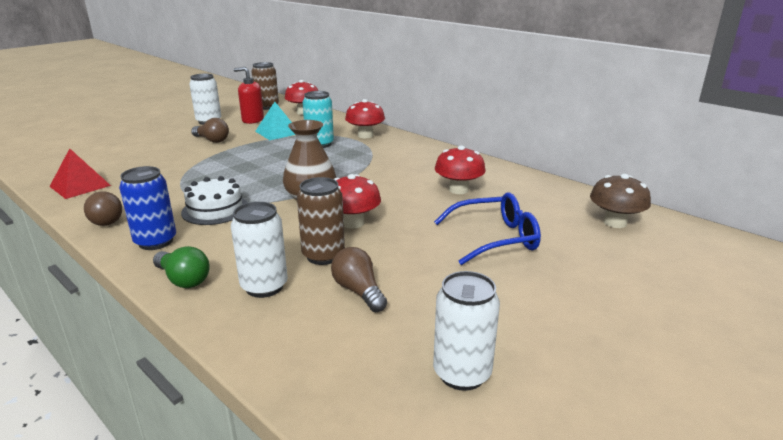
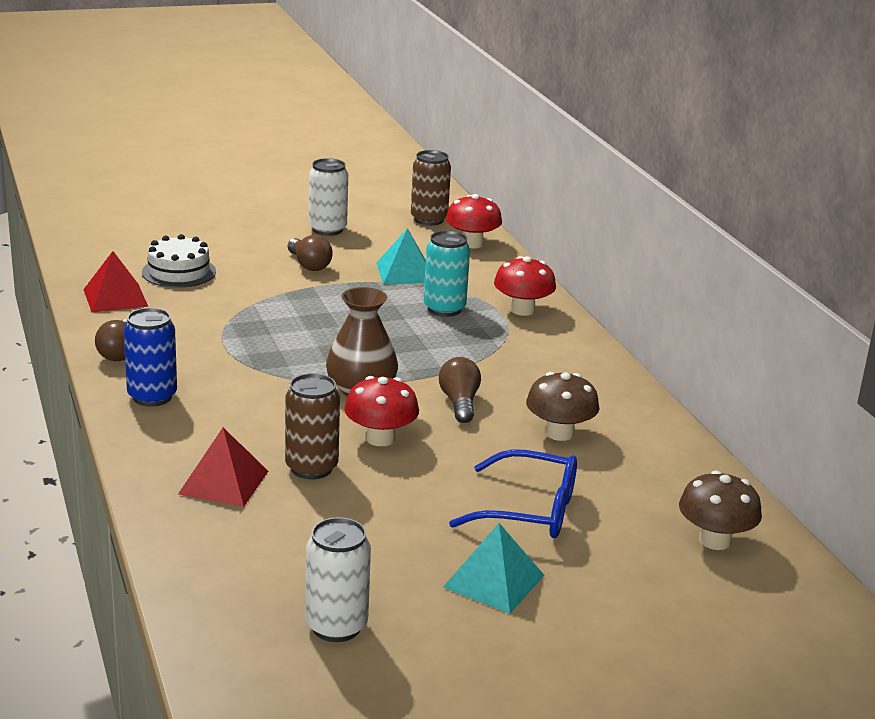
camera: 25 degrees right, 0 degrees up
(183, 279) = (152, 449): green light bulb -> none
(215, 209) = (240, 374): white cake -> white cake (179, 272)
(252, 120) = (388, 241): red soap dispenser -> none
(264, 286) = (224, 482): white can -> red pyramid
(358, 291) = (313, 518): brown light bulb -> brown light bulb (459, 403)
(458, 190) = (559, 433): red mushroom -> brown mushroom
(529, 292) = (493, 581): none -> turquoise pyramid

